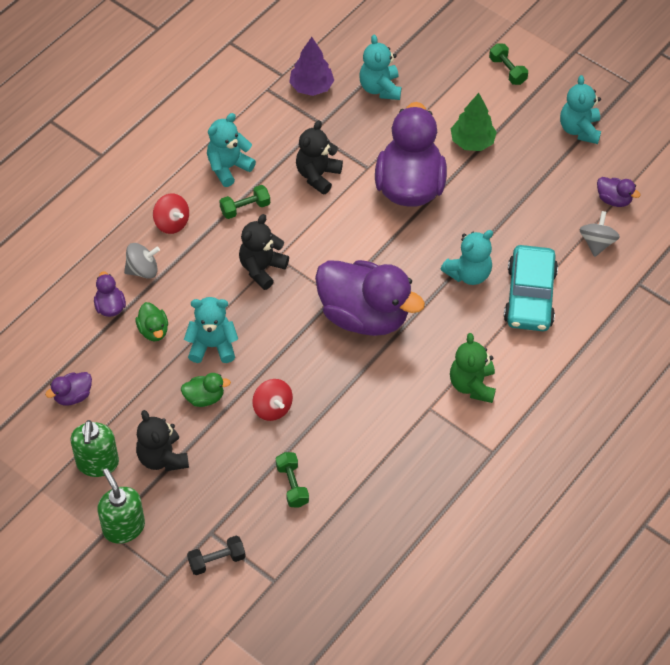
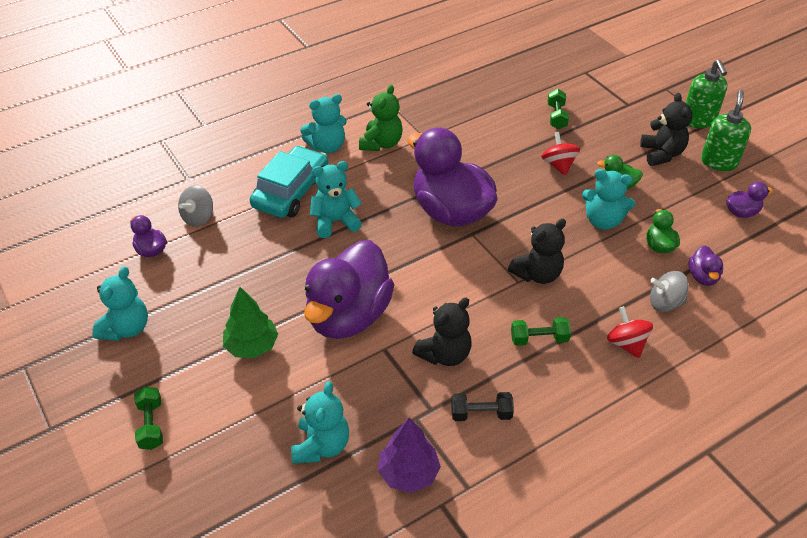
camera: 160 degrees left, 10 degrees down
(216, 560) = (626, 90): black dumbbell -> black dumbbell (481, 414)
(228, 167) = (547, 391): turquoise teddy bear -> turquoise teddy bear (327, 146)

